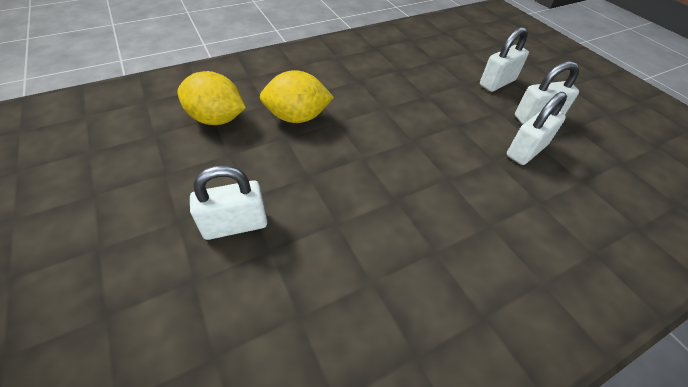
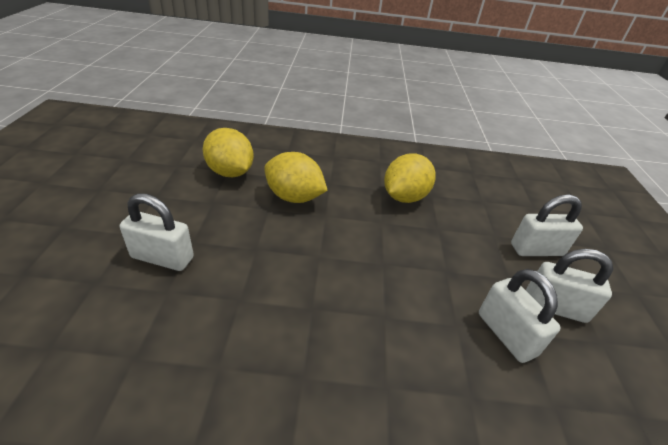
camera: 30 degrees right, 10 degrees down
(382, 80) = (404, 197): none -> yellow lemon
(526, 150) = (506, 334): white padlock -> white padlock turned 75 degrees clockwise

